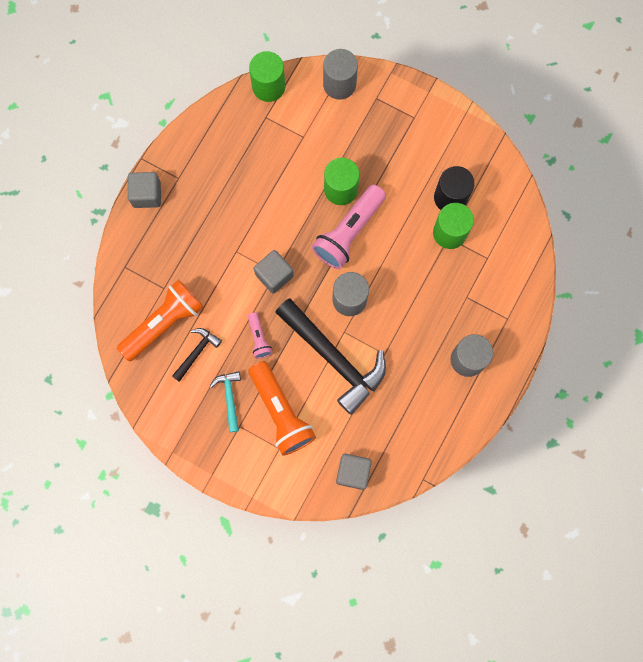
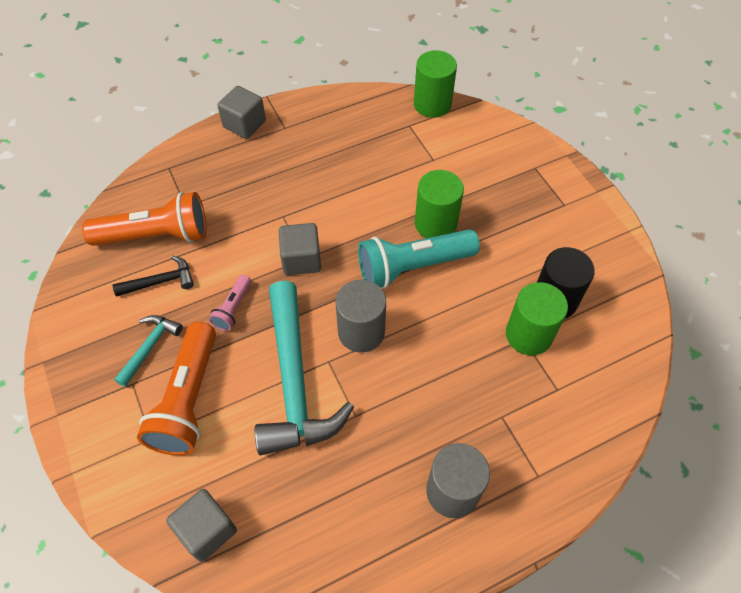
camera: 35 degrees right, 20 degrees down
(334, 358) = (294, 381): black hammer -> turquoise hammer
(339, 84) = (504, 137): grey cylinder -> none
(348, 232) = (412, 267): pink flashlight -> turquoise flashlight

